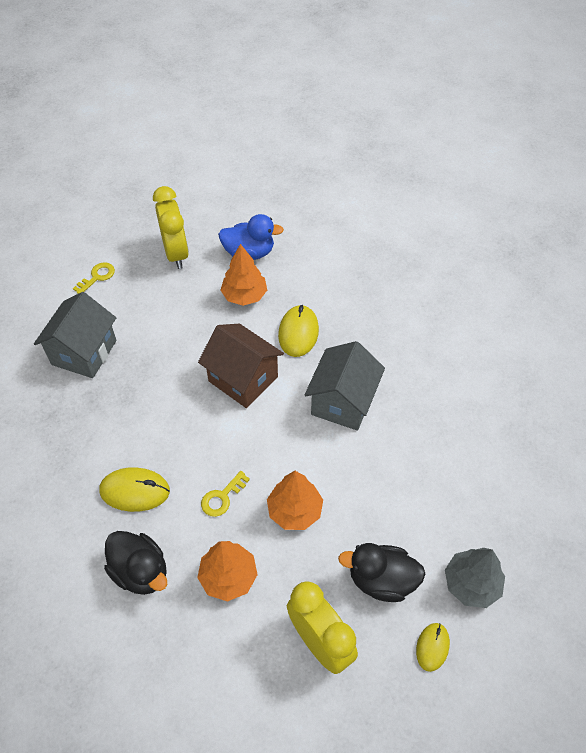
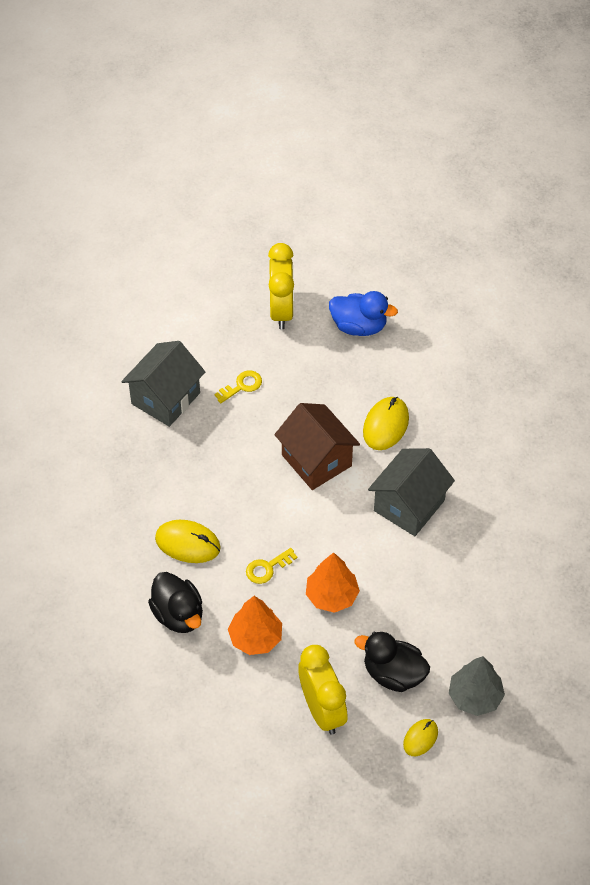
camera: 15 degrees right, 0 degrees up
(97, 277) = (193, 320): yellow key -> yellow key (241, 386)
(244, 296) = (341, 373): orange tree -> none

